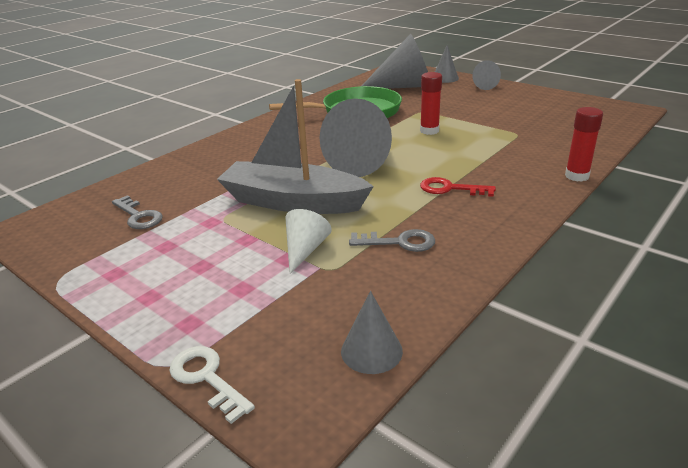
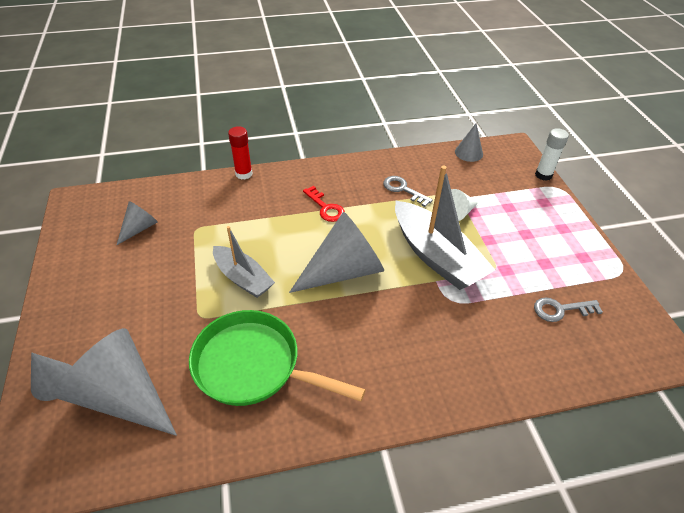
camera: 145 degrees left, 15 degrees up
(138, 216) = (560, 310): grey key -> grey key turned 90 degrees counterclockwise
(206, 378) = (543, 175): white key -> white glue stick
(429, 131) = (243, 278): red glue stick -> grey boat
(483, 85) = (63, 326): grey cone -> grey cone (139, 228)

